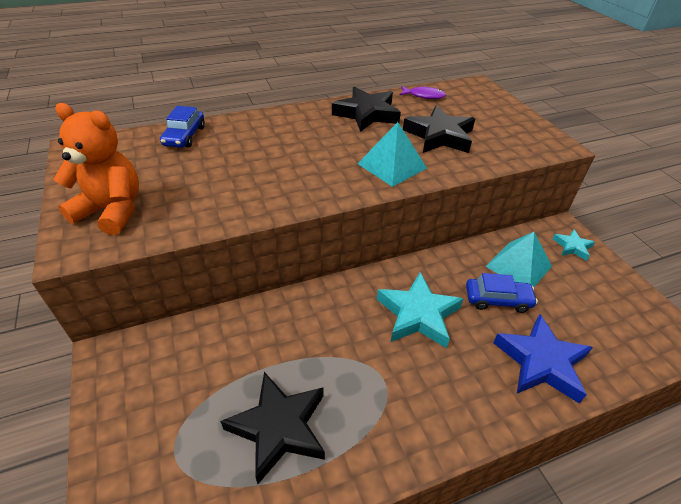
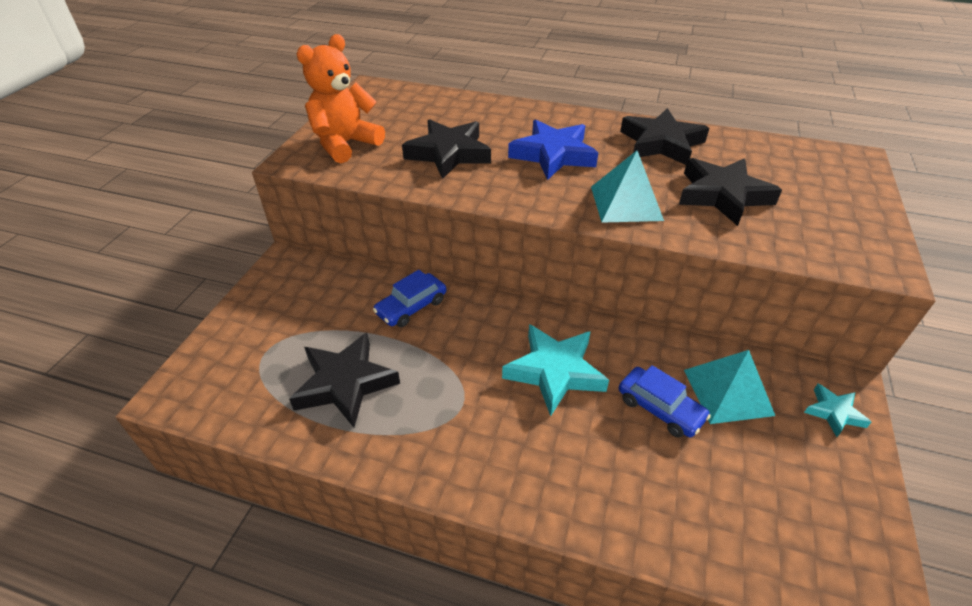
camera: 40 degrees right, 0 degrees up
(112, 211) = (345, 144): orange teddy bear -> orange teddy bear turned 105 degrees counterclockwise
(184, 136) = (459, 105): blue car -> blue car (411, 307)
(222, 181) = (449, 153): none -> black star
(424, 96) = (759, 147): purple fish -> none
(541, 362) = (641, 493): blue star -> blue star (553, 155)

